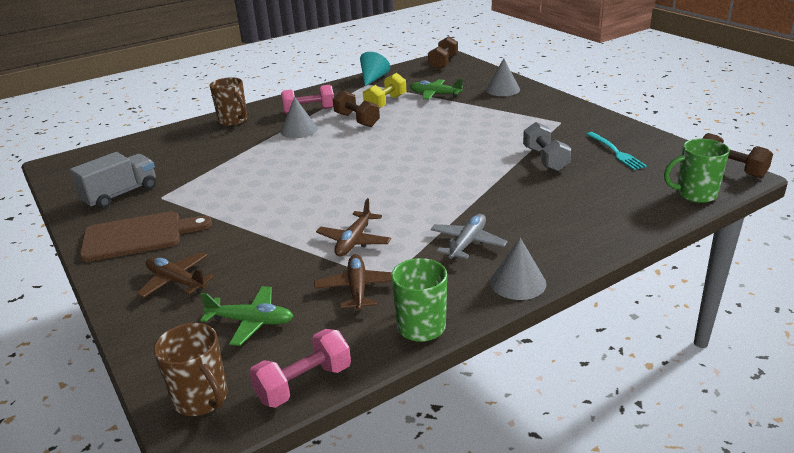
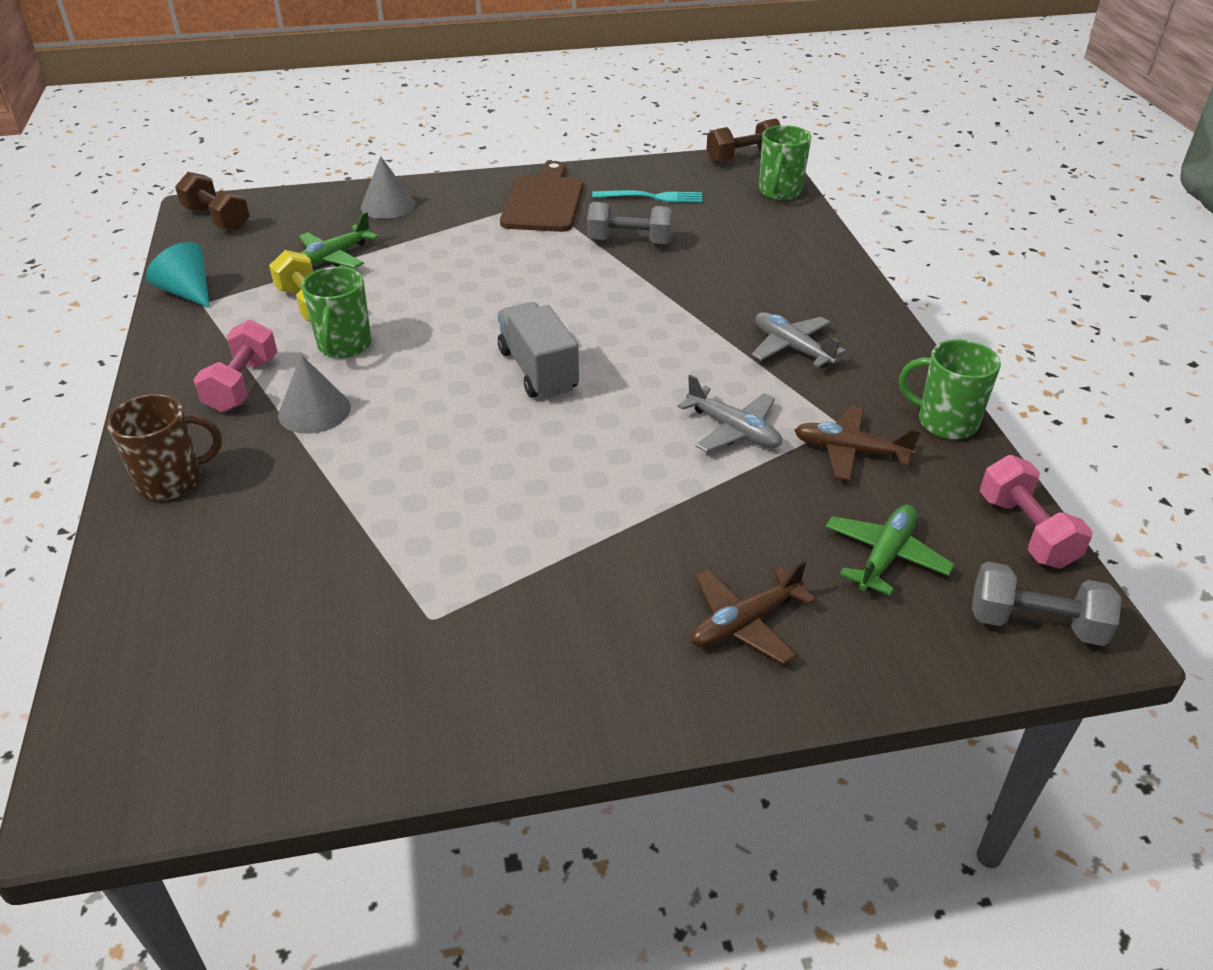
camera: 70 degrees left, 10 degrees up
(120, 194) = (366, 679): grey truck -> grey truck (538, 370)
(138, 236) = (564, 661): brown cutting board -> brown cutting board (543, 201)
(202, 399) = (1035, 623): brown mug -> grey dumbbell
(354, 241) = (733, 430): brown plane -> grey plane
(357, 120) = (344, 346): brown dumbbell -> green mug
(518, 282) = (890, 339): grey cone -> none

